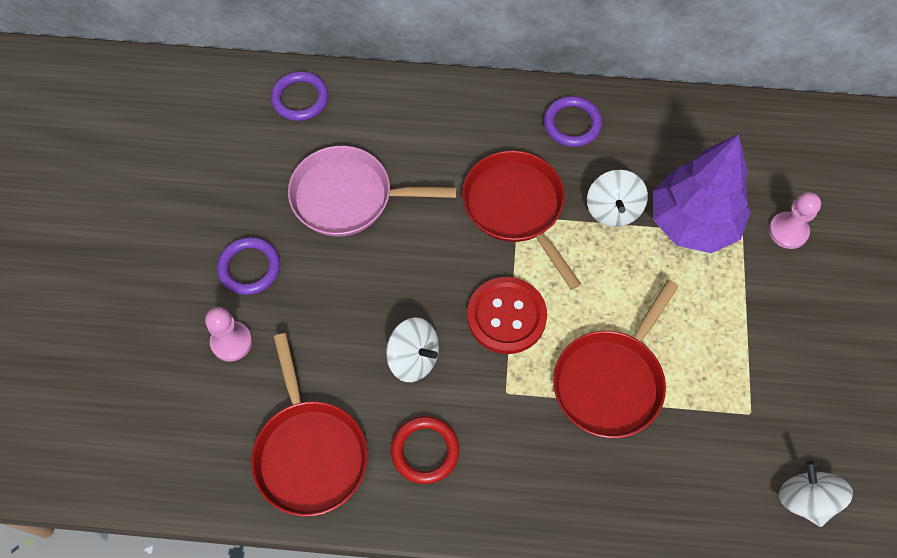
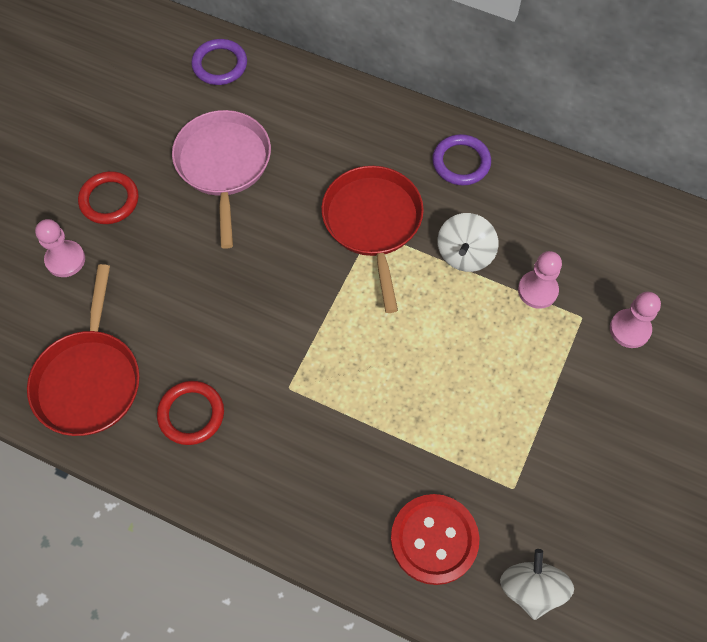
camera: 20 degrees right, 0 degrees up
(249, 268) = (109, 200): purple ring -> red ring
(348, 197) = (223, 165): pink pan -> pink pan turned 60 degrees clockwise
(413, 358) = (218, 328): white spinning top -> none
(506, 316) = (319, 319): red button -> red button (434, 539)
(611, 381) = (391, 411): red pan -> none
(692, 222) = (537, 290): purple tree -> pink pawn

